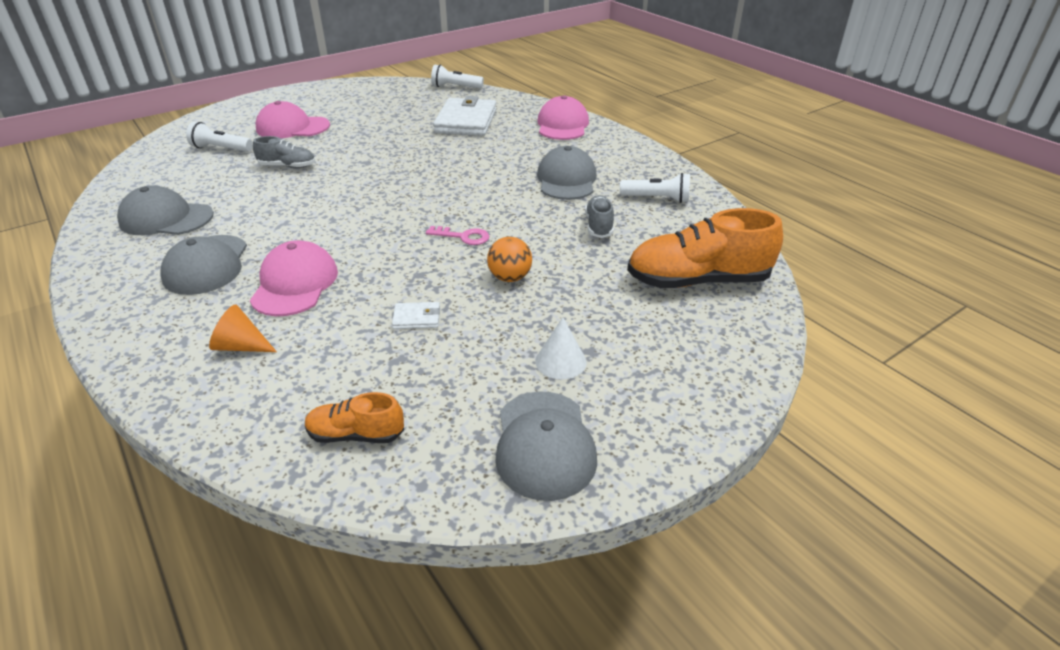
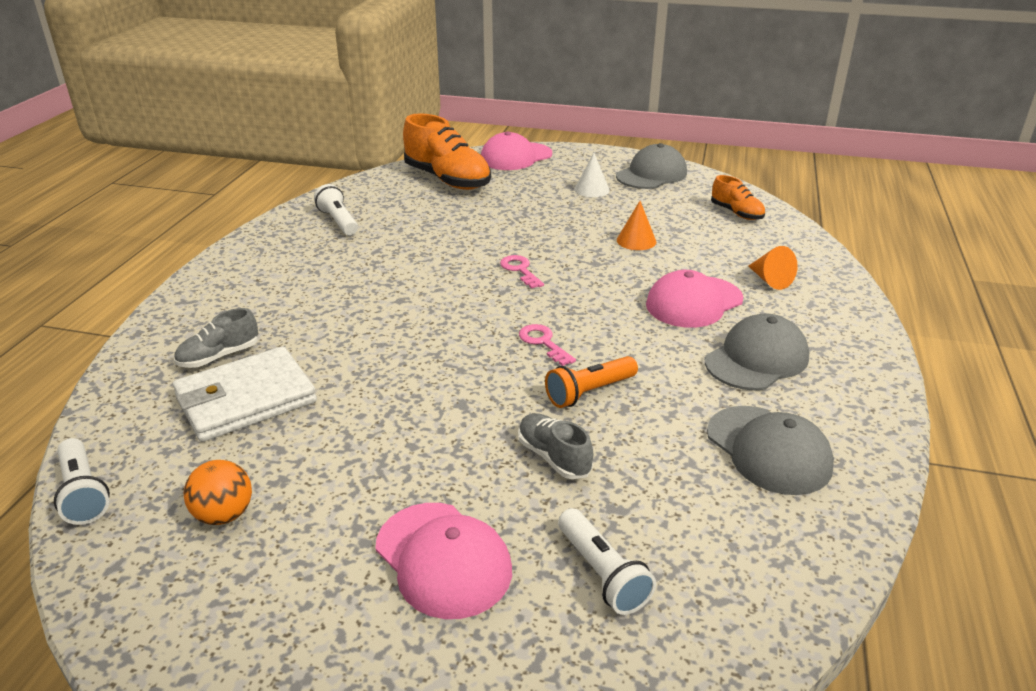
camera: 130 degrees left, 5 degrees down
(303, 195) = (589, 392): none -> orange flashlight
(368, 204) = (543, 342): none -> pink key
(416, 318) = (636, 241): white wallet -> orange cone
(510, 277) = (542, 231): orange ball -> orange ball (224, 515)
(562, 125) = (193, 324): pink cap -> pink cap (516, 157)
(566, 180) = (350, 268): grey cap -> none
(599, 226) = (419, 228): grey shoe -> grey shoe (219, 356)

